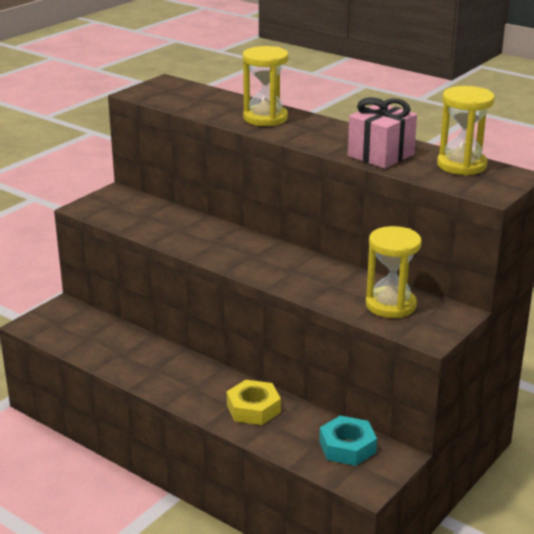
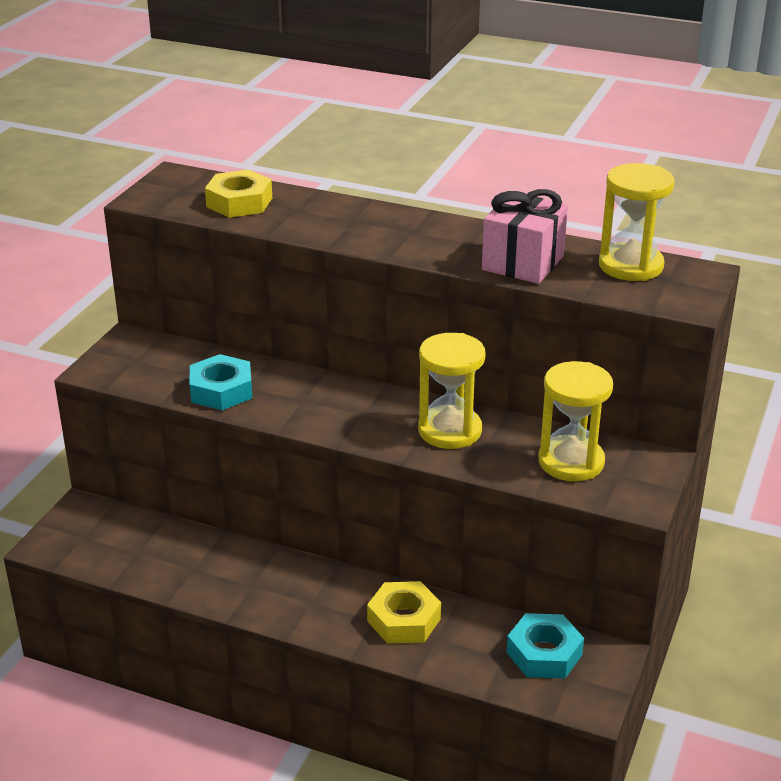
camera: 15 degrees left, 5 degrees up
(162, 229) = (221, 390): none -> turquoise nut
(200, 101) = (239, 202): none -> yellow nut
(265, 118) = (342, 221): yellow hourglass -> yellow hourglass (449, 431)

